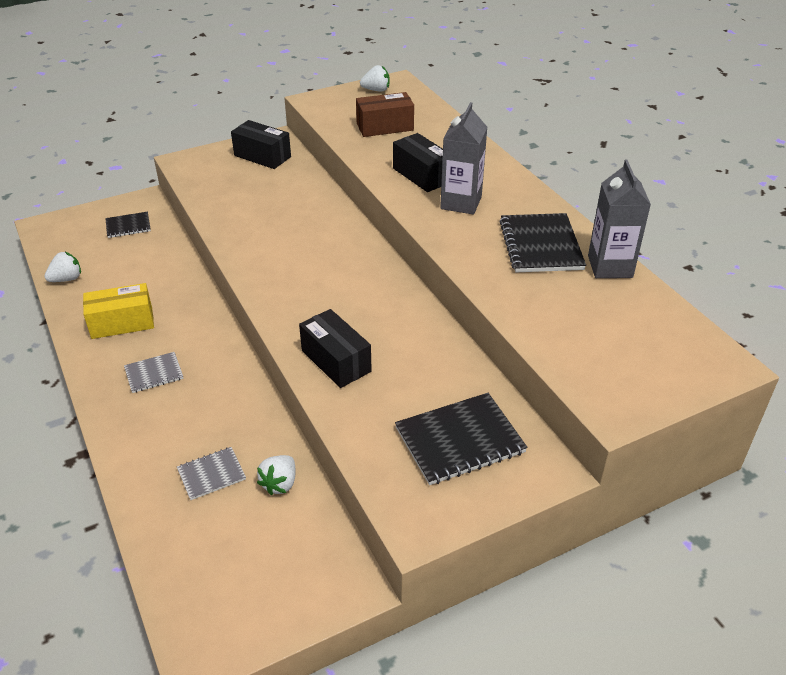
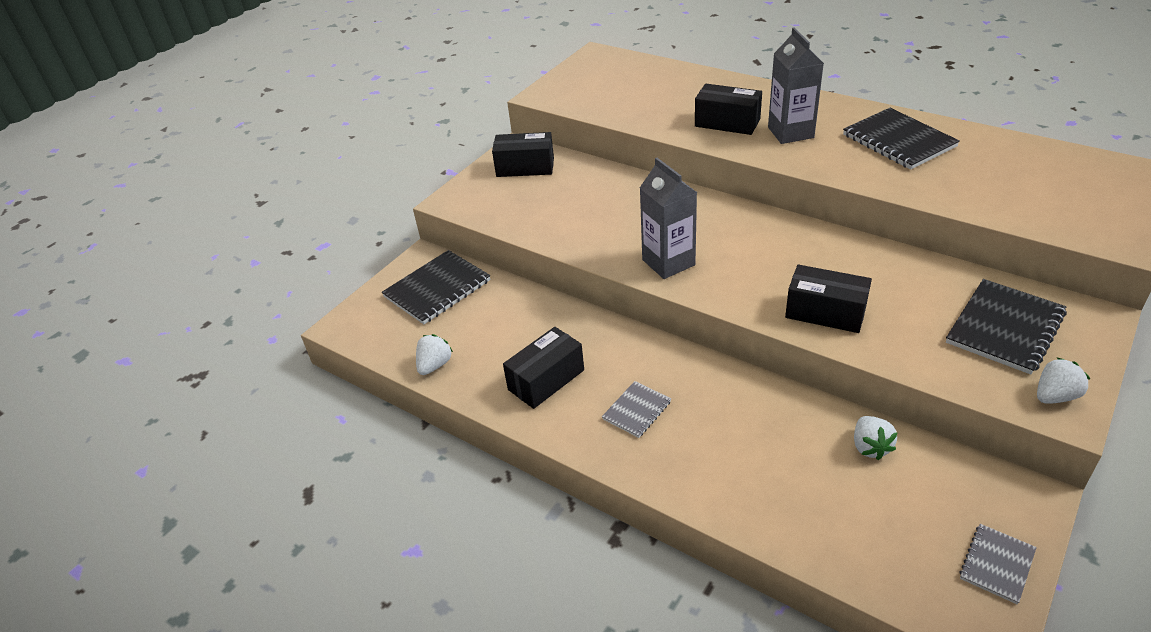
camera: 25 degrees left, 0 degrees up
(122, 323) = (546, 380): yellow box -> black box
(128, 226) = (437, 289): black notebook -> black notebook, size x1.79
(211, 474) = (803, 471): grey notebook -> grey notebook (997, 564)
(376, 90) = (588, 67): white strawberry -> white strawberry (1055, 396)
(385, 127) = (639, 95): brown box -> none
(610, 266) = (971, 136): grey carton -> grey carton (668, 262)

